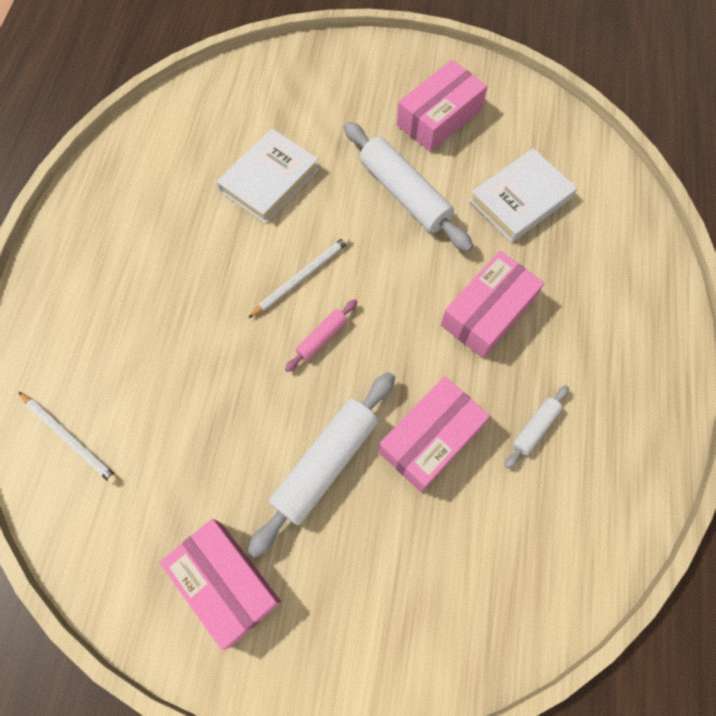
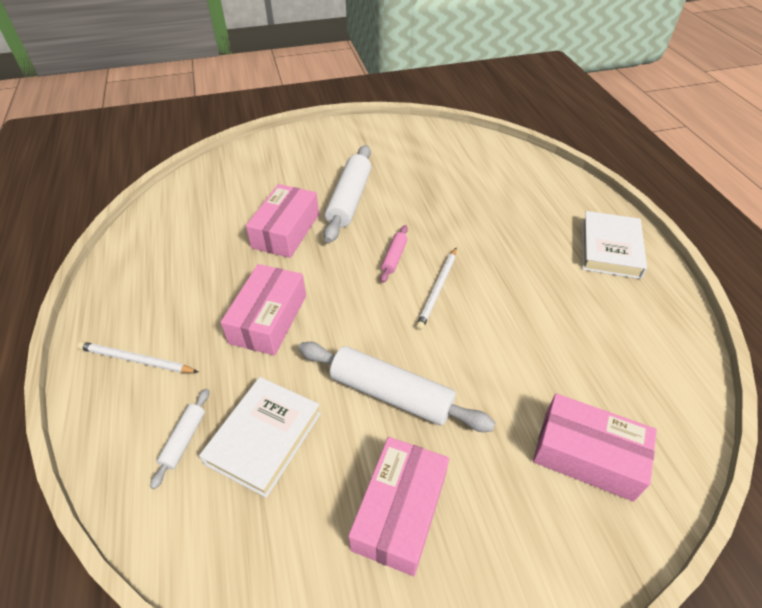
camera: 155 degrees right, 20 degrees down
(70, 439) = (508, 165): white pencil -> white pencil (136, 360)
(225, 583) = (374, 146): pink box -> pink box (587, 455)
(269, 180) = (528, 355): white book -> white book (609, 249)
(535, 428) = (211, 259): white rolling pin -> white rolling pin (184, 440)

